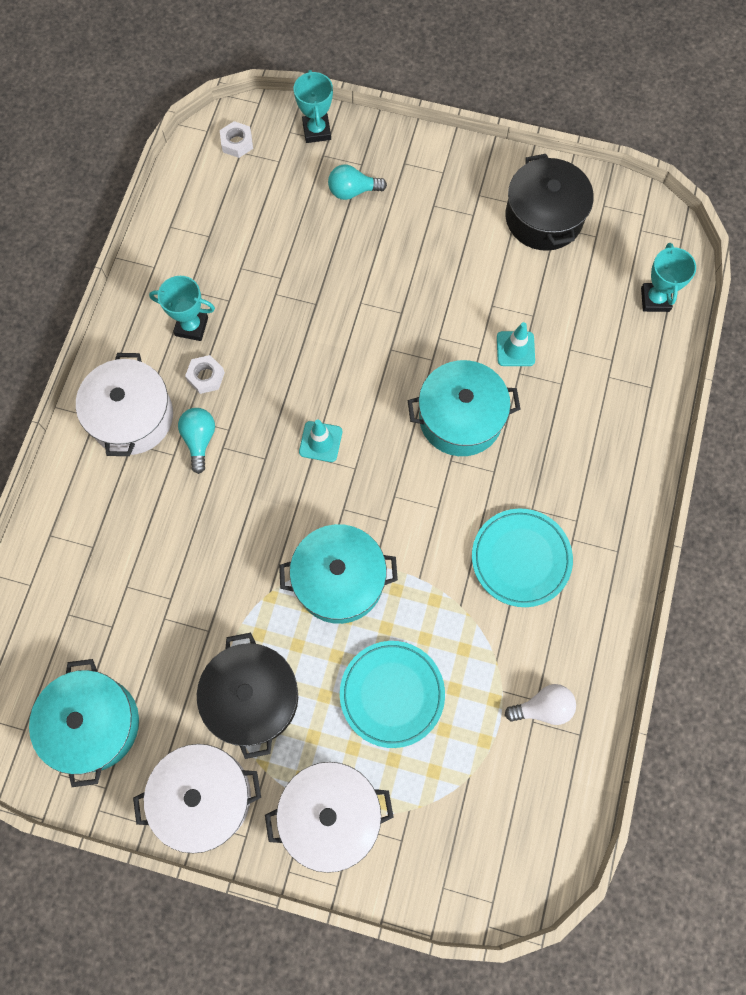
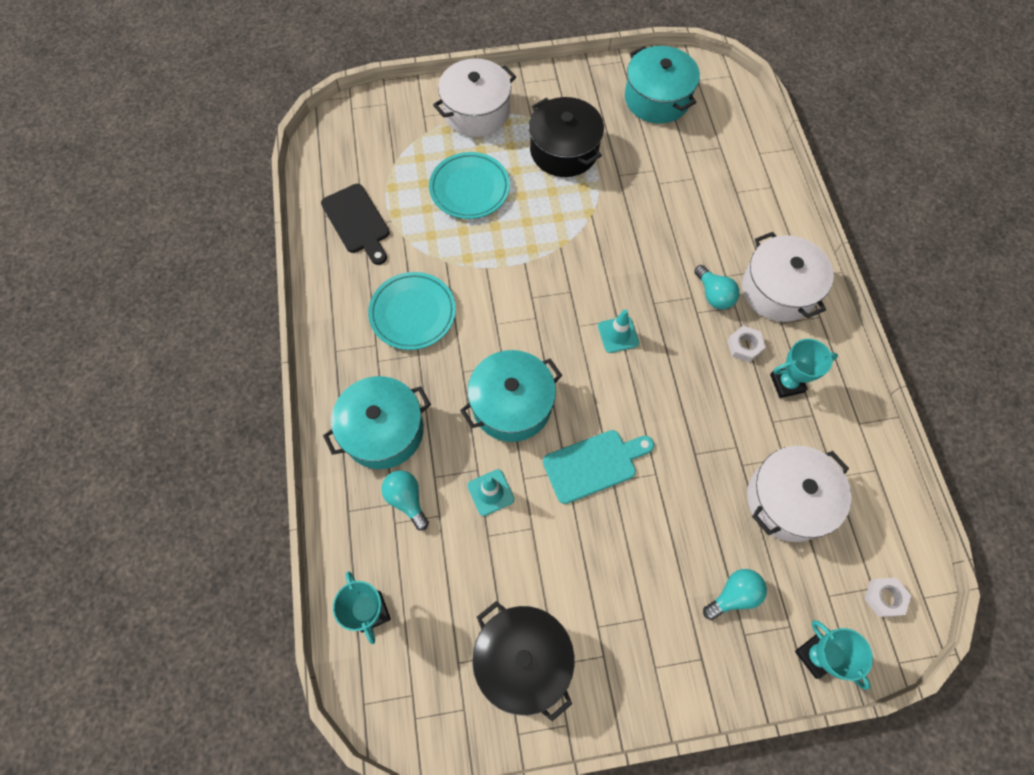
camera: 155 degrees right, 5 degrees down
(204, 796) = (562, 91): white pot -> white pot (788, 500)
(339, 580) = (545, 242): turquoise pot -> turquoise pot (383, 431)
(411, 333) = (594, 464): none -> turquoise cutting board
(543, 707) = (357, 222): white light bulb -> black cutting board
(594, 374) = (407, 499): none -> turquoise light bulb

